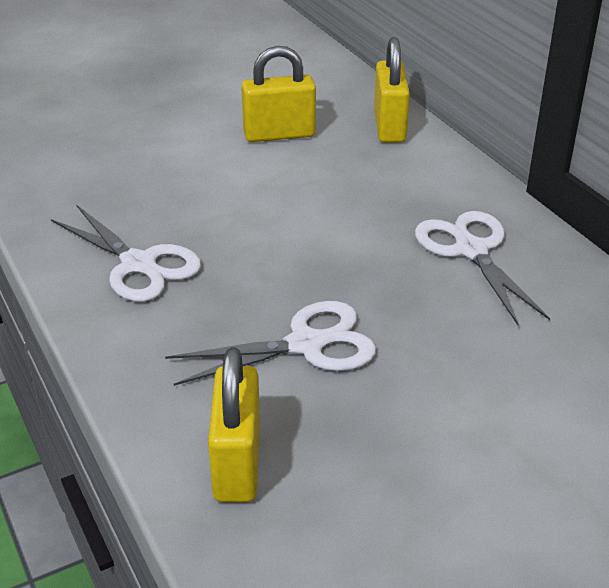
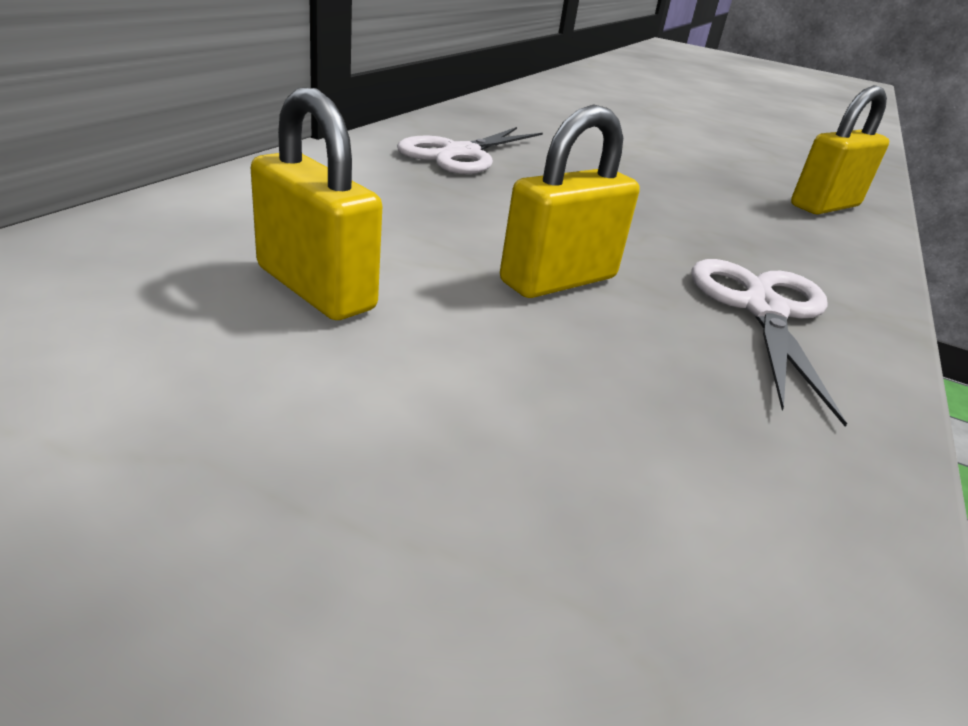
camera: 130 degrees left, 5 degrees down
(306, 344) = (689, 201): white scissors -> none
(389, 127) = (213, 208): yellow padlock -> yellow padlock (558, 280)

